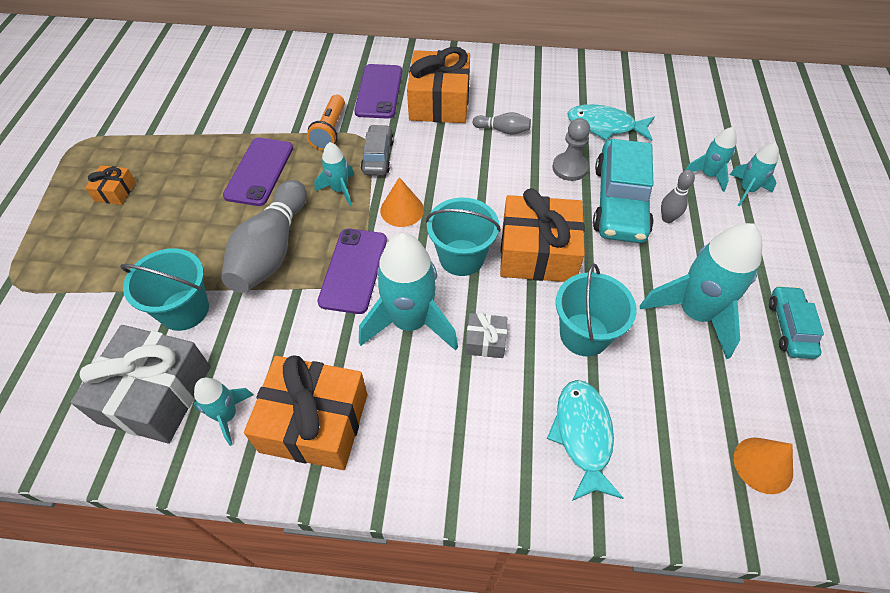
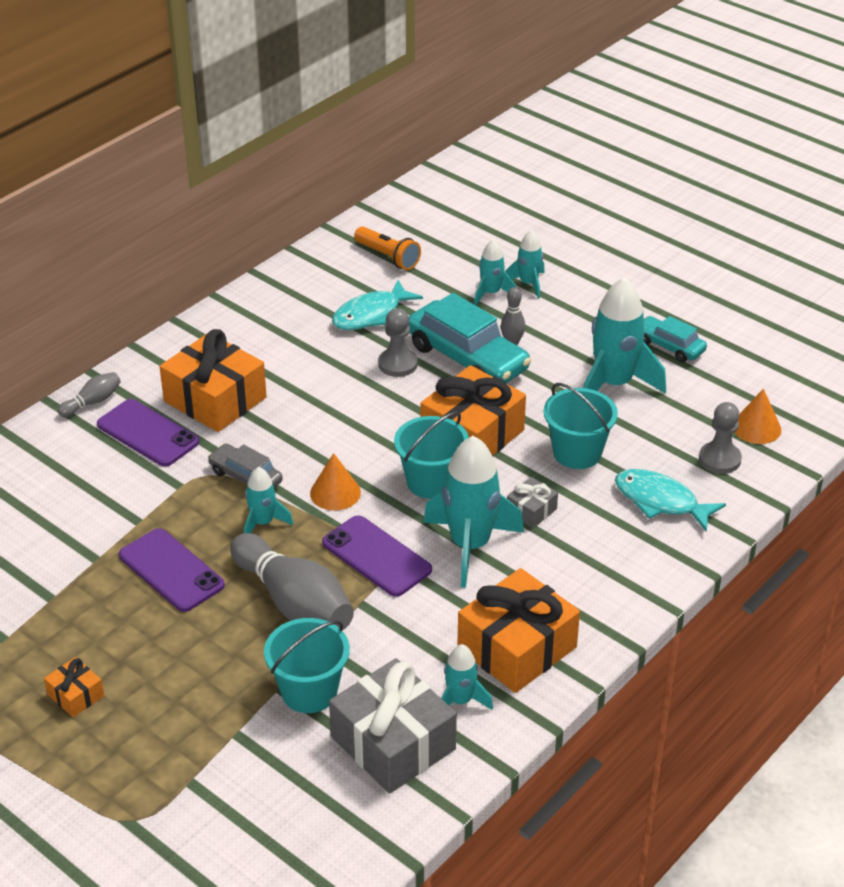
camera: 55 degrees left, 15 degrees down
(330, 131) = (168, 494): orange flashlight -> orange flashlight (388, 257)
(503, 130) = (304, 378): grey bowling pin -> grey bowling pin (92, 402)
(686, 455) = (719, 459): none -> grey pawn

